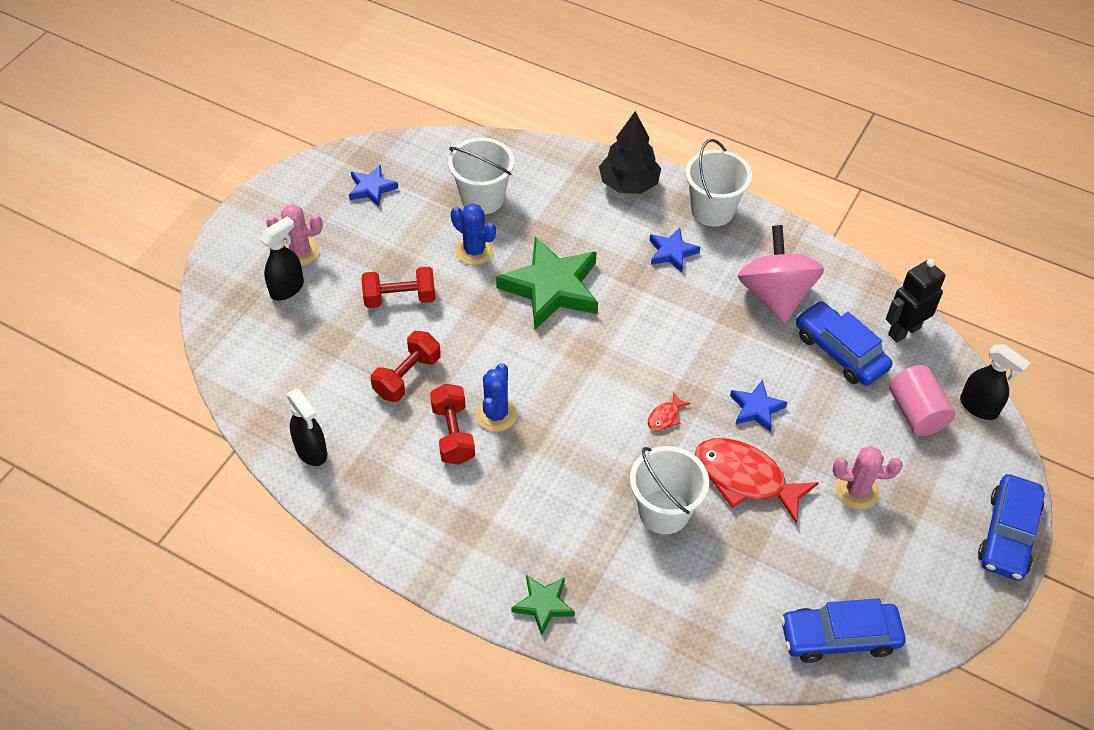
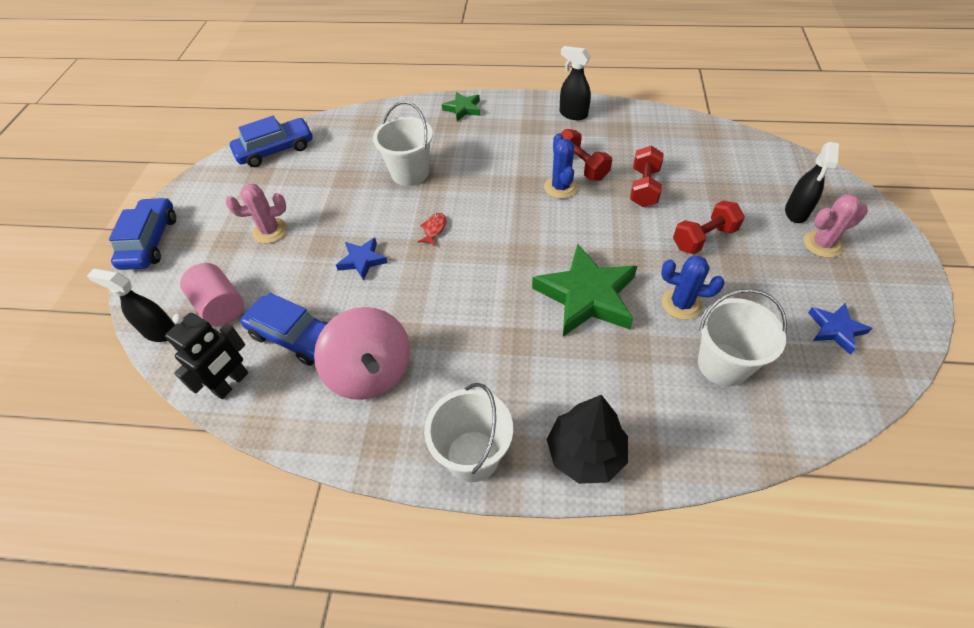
camera: 160 degrees right, 0 degrees up
(311, 451) = (662, 127): black spray bottle -> black spray bottle (573, 114)
(672, 252) = (494, 380): blue star -> none
(745, 478) = (358, 210): red fish -> none

